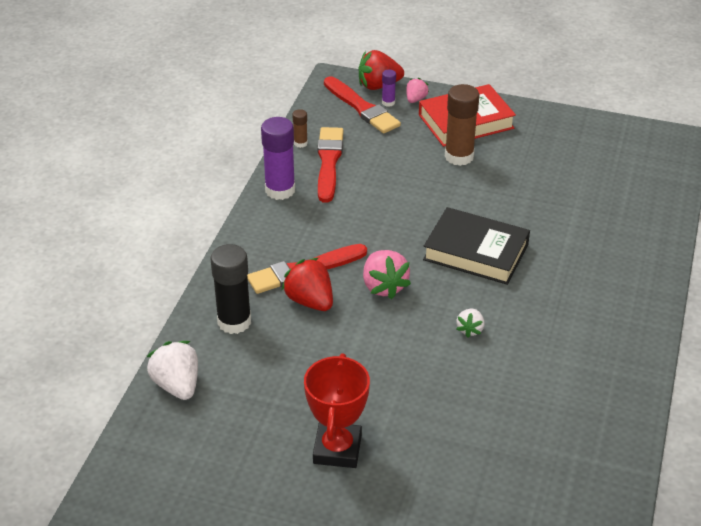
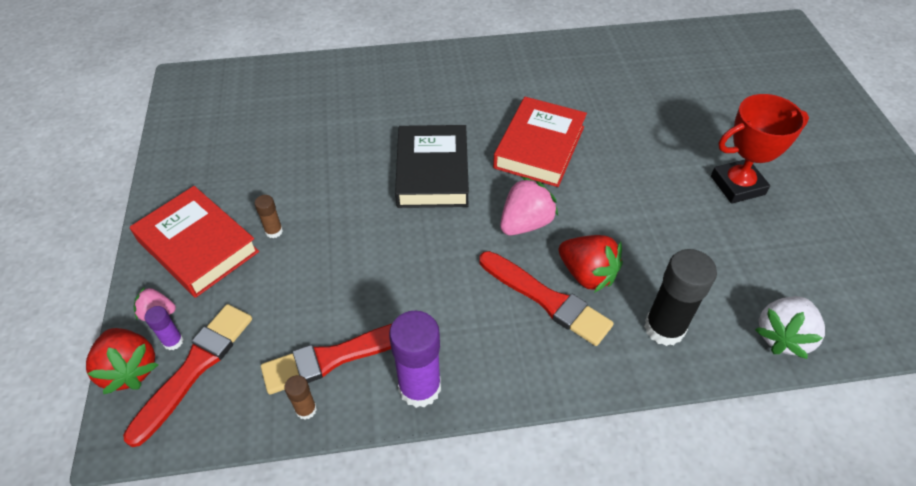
camera: 115 degrees left, 10 degrees up
(310, 301) = (587, 274): red strawberry -> red strawberry turned 75 degrees counterclockwise
(459, 156) = (274, 231): brown glue stick -> brown glue stick, size x0.48
(470, 329) = (539, 147): white strawberry -> red book

